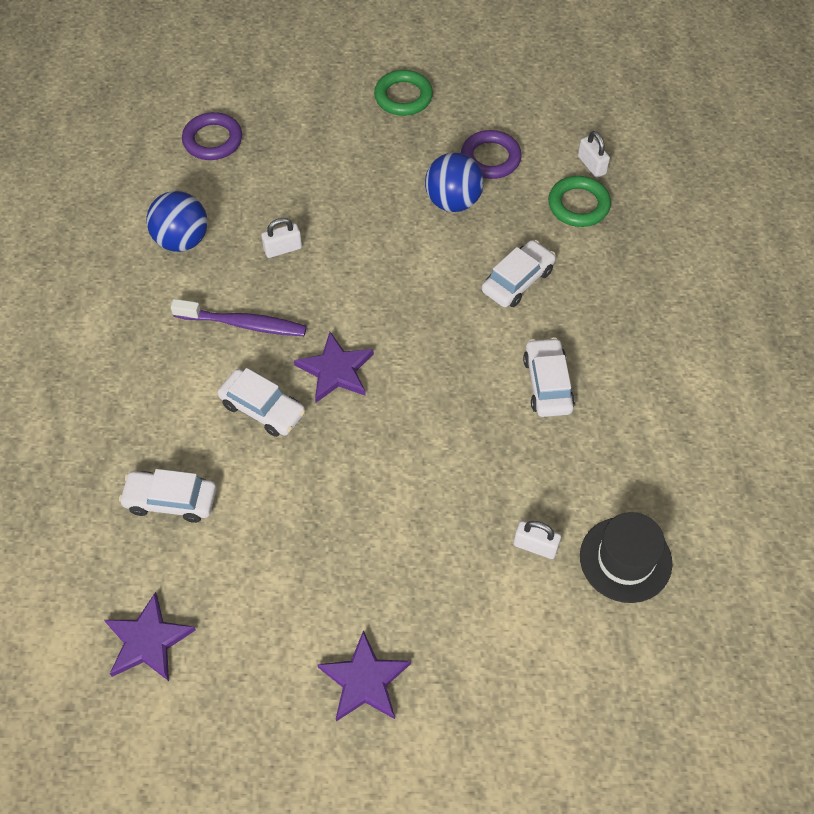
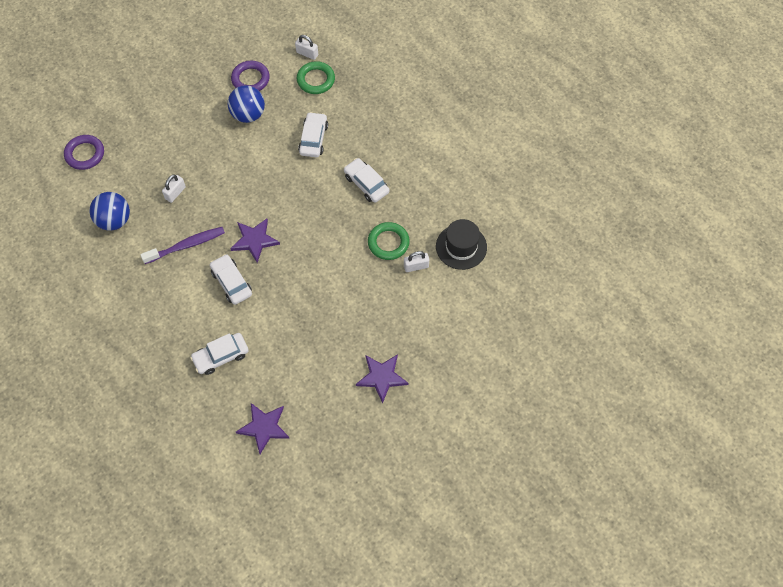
camera: 35 degrees left, 5 degrees up
(262, 408) = (231, 282): white car -> white car turned 120 degrees counterclockwise
(403, 97) = (175, 69): green ring -> green ring (388, 243)

